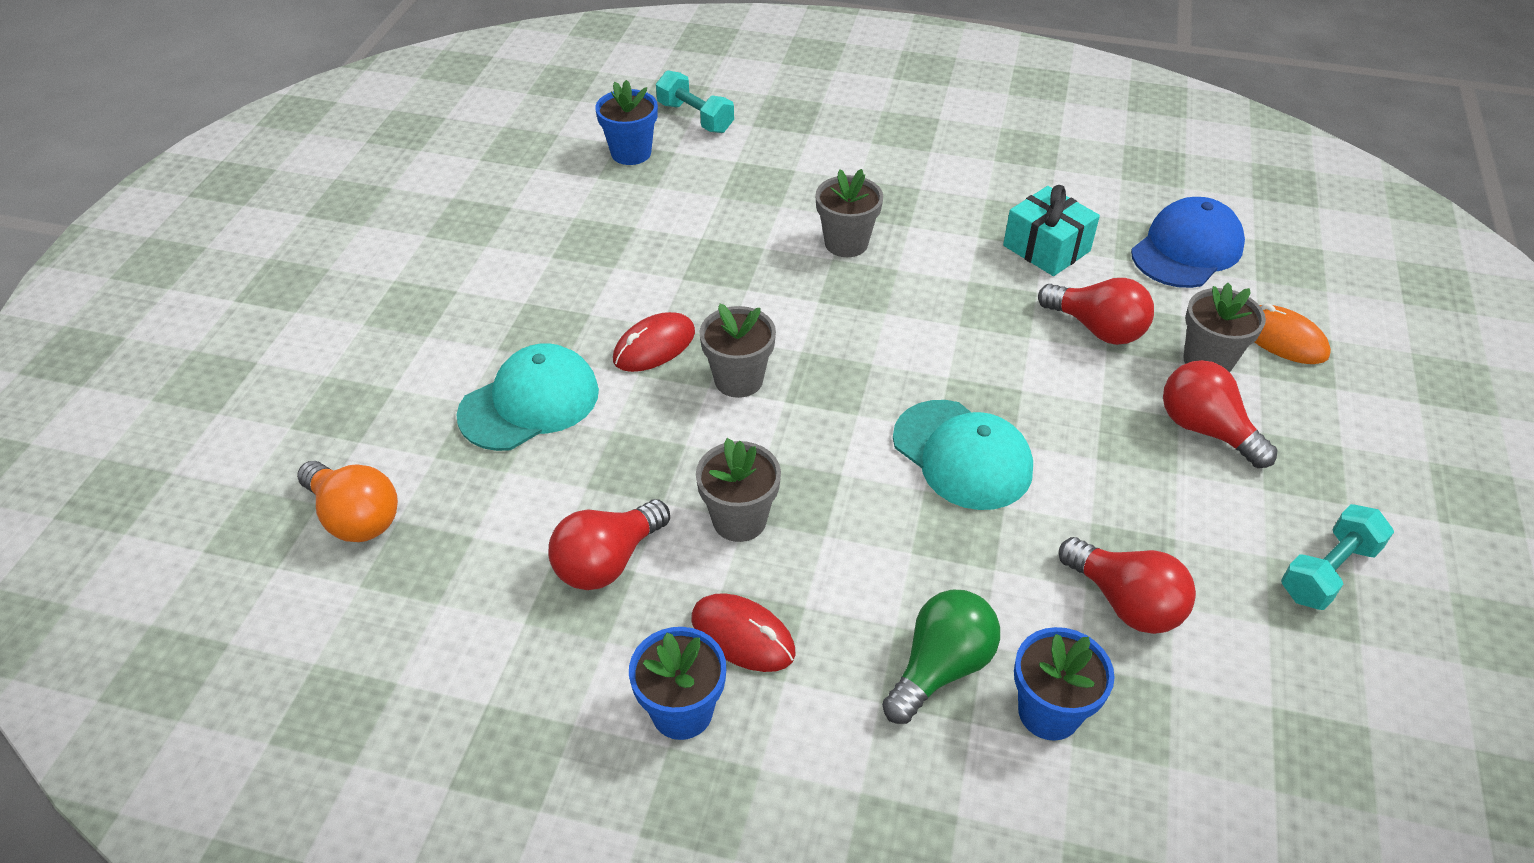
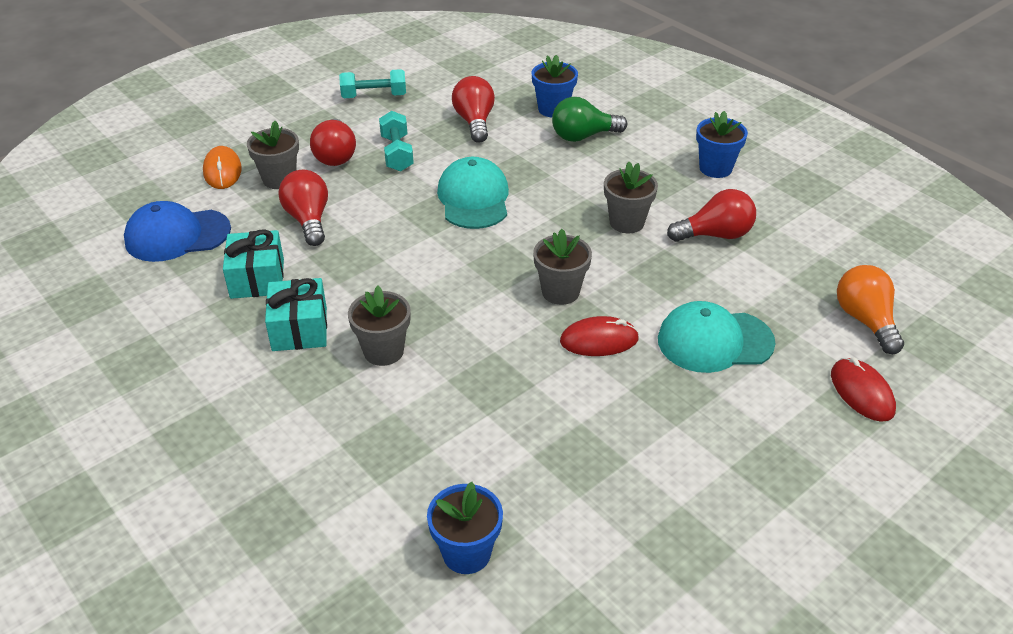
camera: 145 degrees left, 5 degrees down
(695, 117) = (359, 570): turquoise dumbbell -> turquoise dumbbell (397, 153)
(743, 635) = (665, 180): red mouse -> red mouse (861, 392)
(942, 227) = (299, 329): none -> turquoise gift

